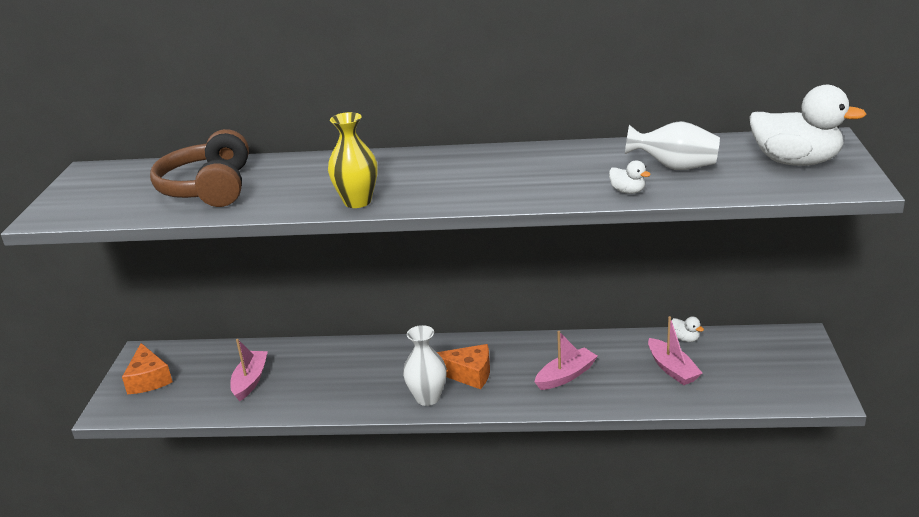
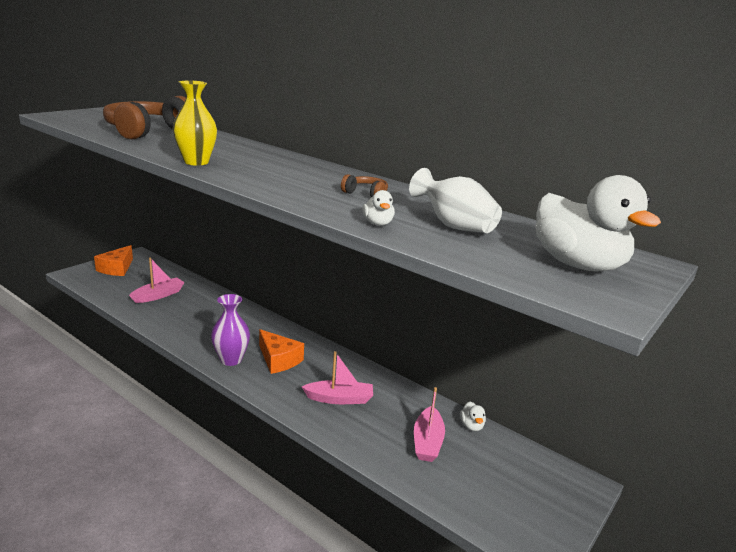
camera: 30 degrees right, 5 degrees down
(427, 398) = (231, 360): white vase -> purple vase
(560, 167) = (366, 194): none -> brown headphones

